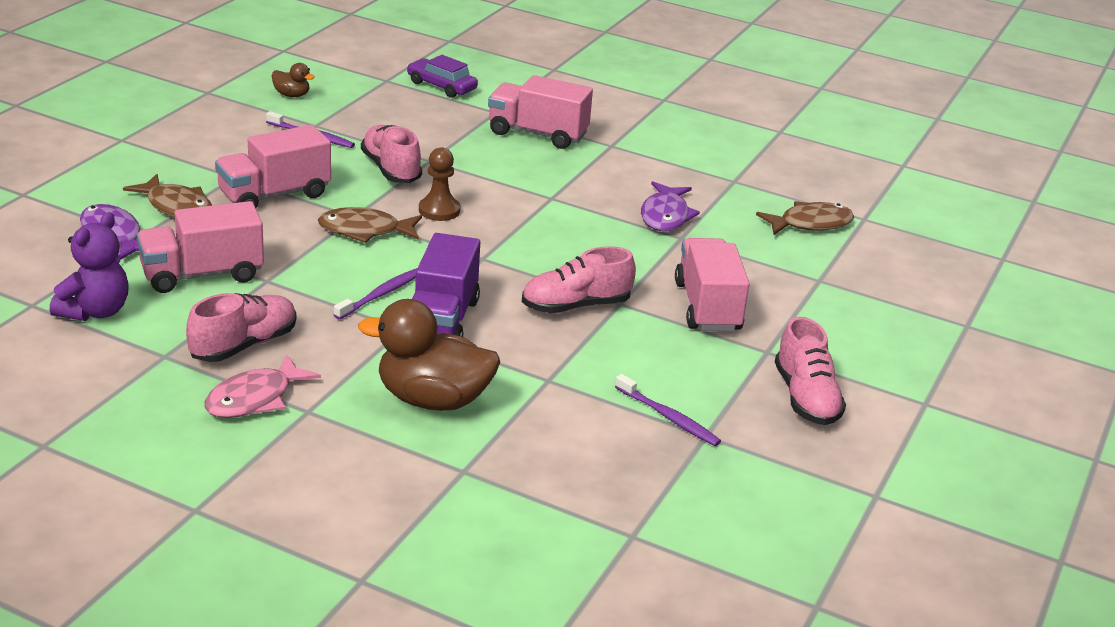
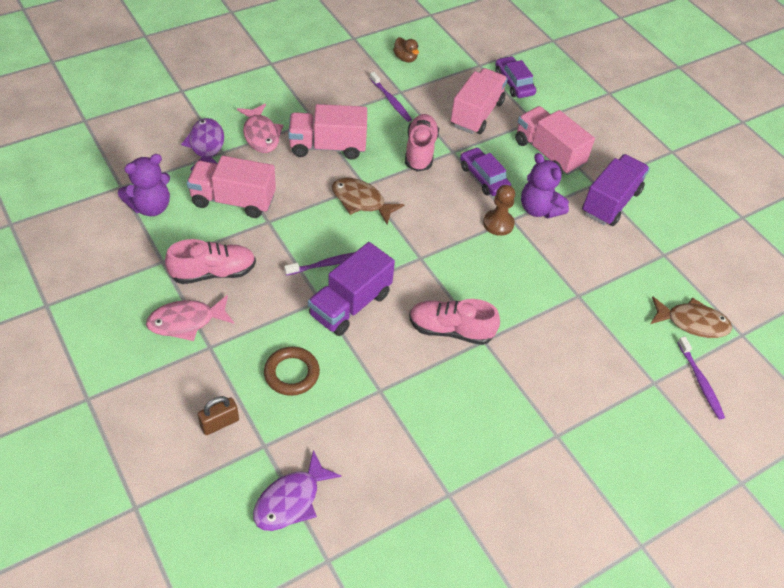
camera: 30 degrees right, 20 degrees up
(176, 207) = (261, 135): brown fish -> pink fish
(390, 471) = (219, 423): none -> brown padlock
(433, 400) = (291, 373): brown duck -> brown ring
(439, 210) = (424, 201): brown pawn -> brown pawn (498, 223)
(486, 172) = (483, 178): none -> purple car
(572, 181) = (539, 209): none -> purple teddy bear
(641, 155) = (611, 202): none -> purple truck
(665, 216) = (583, 269): purple fish -> purple fish (291, 500)
(669, 417) = (435, 465): purple toothbrush -> purple toothbrush (700, 382)
(707, 307) = (545, 372): pink truck -> pink truck (476, 114)
(806, 398) = (551, 495): pink shoe -> none

